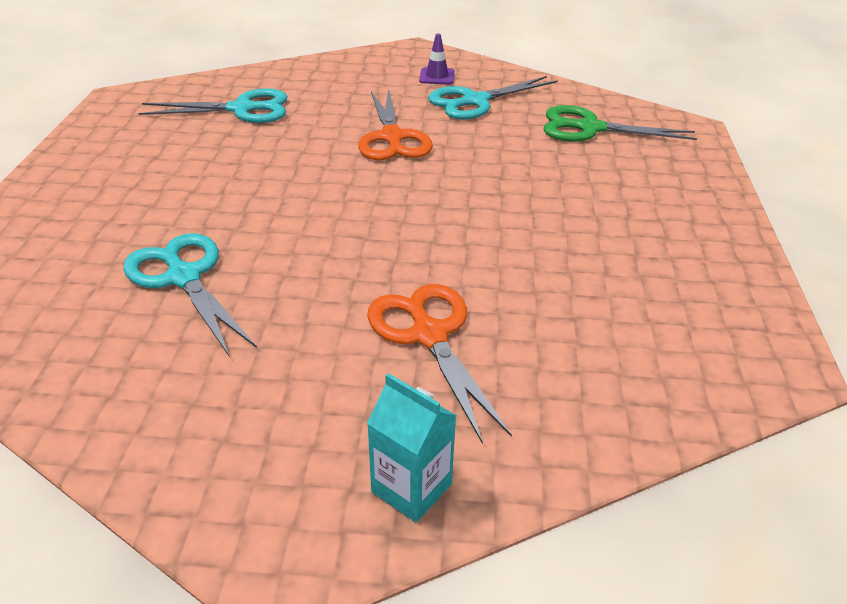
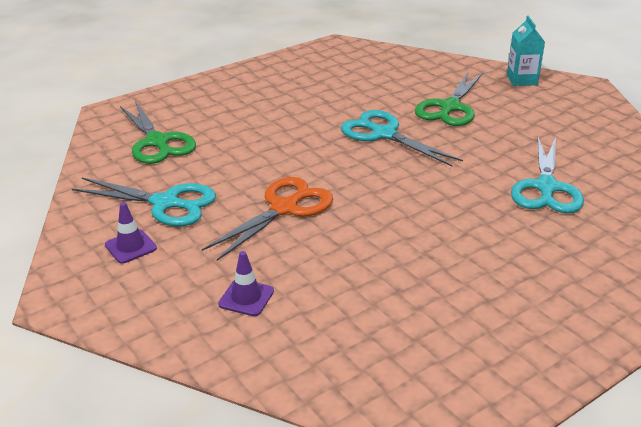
camera: 130 degrees left, 5 degrees down
(242, 109) = (349, 316): turquoise scissors -> turquoise scissors (384, 134)
(319, 89) = (246, 298): none -> purple traffic cone
(429, 335) = (449, 107): orange scissors -> green scissors

